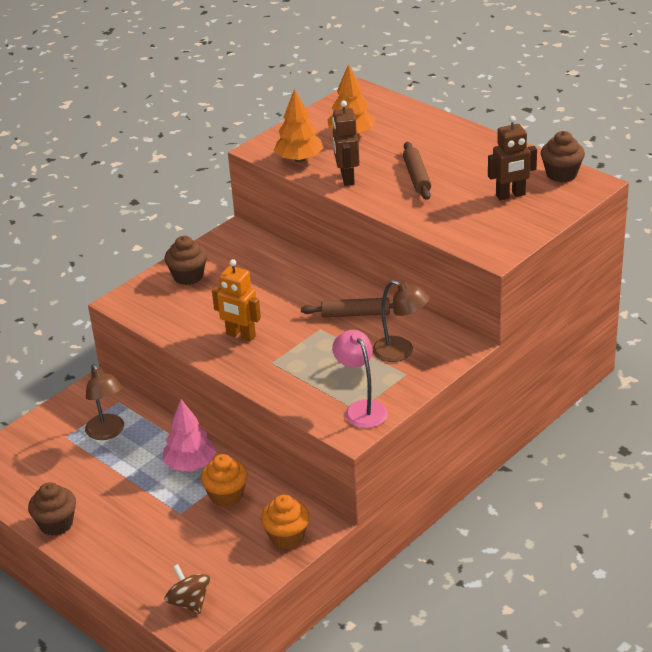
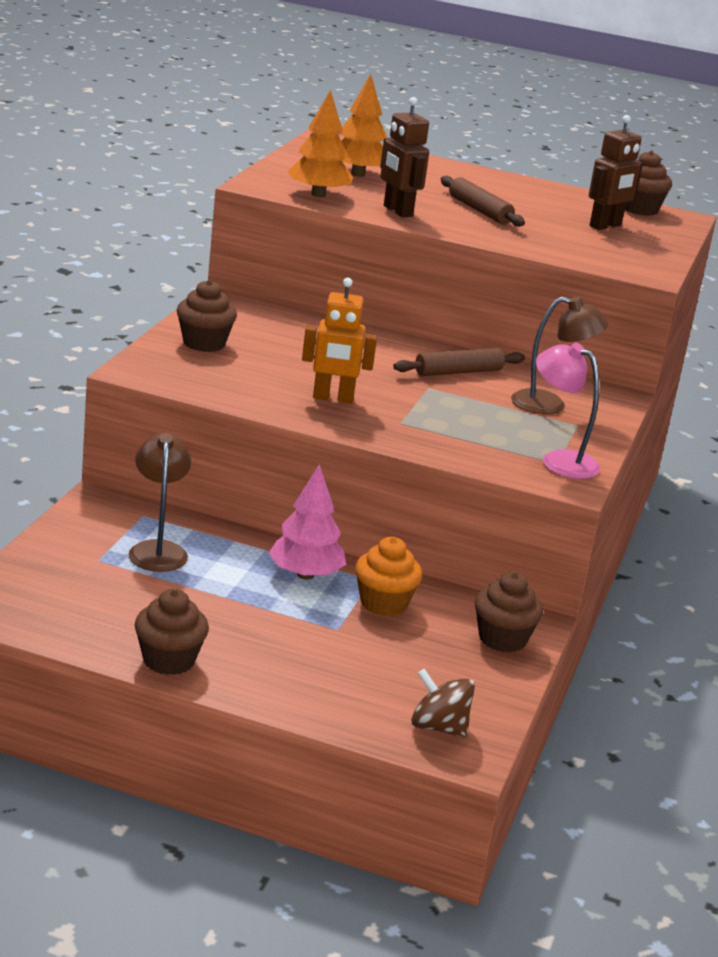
camera: 30 degrees left, 10 degrees down
(108, 432) = (157, 550): brown lamp -> brown lamp turned 135 degrees counterclockwise
(287, 537) = (502, 639): orange cupcake -> brown cupcake

